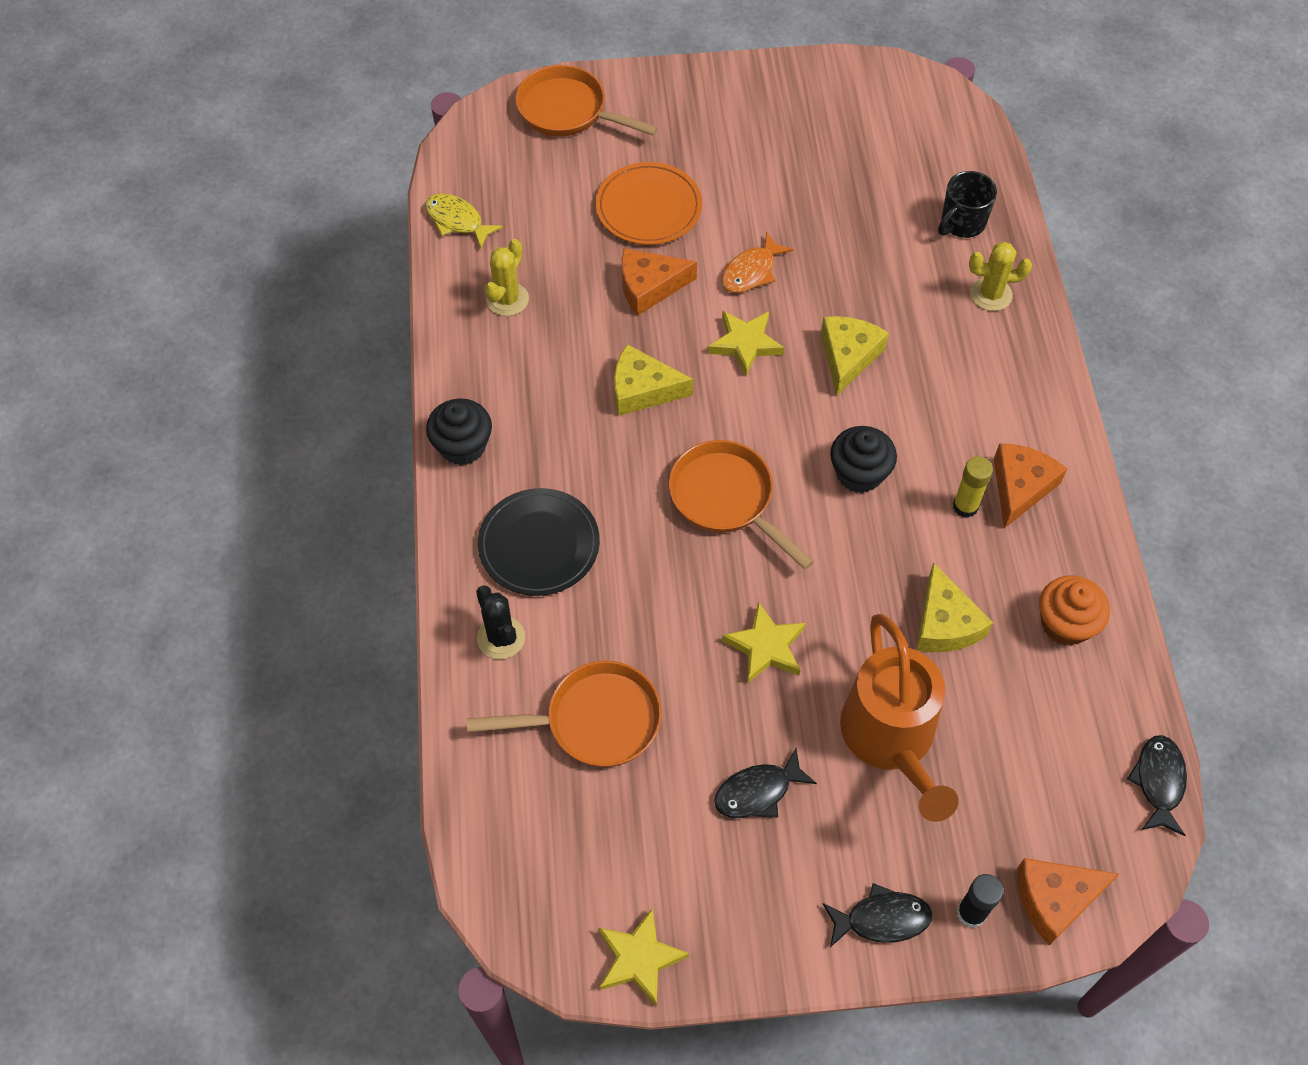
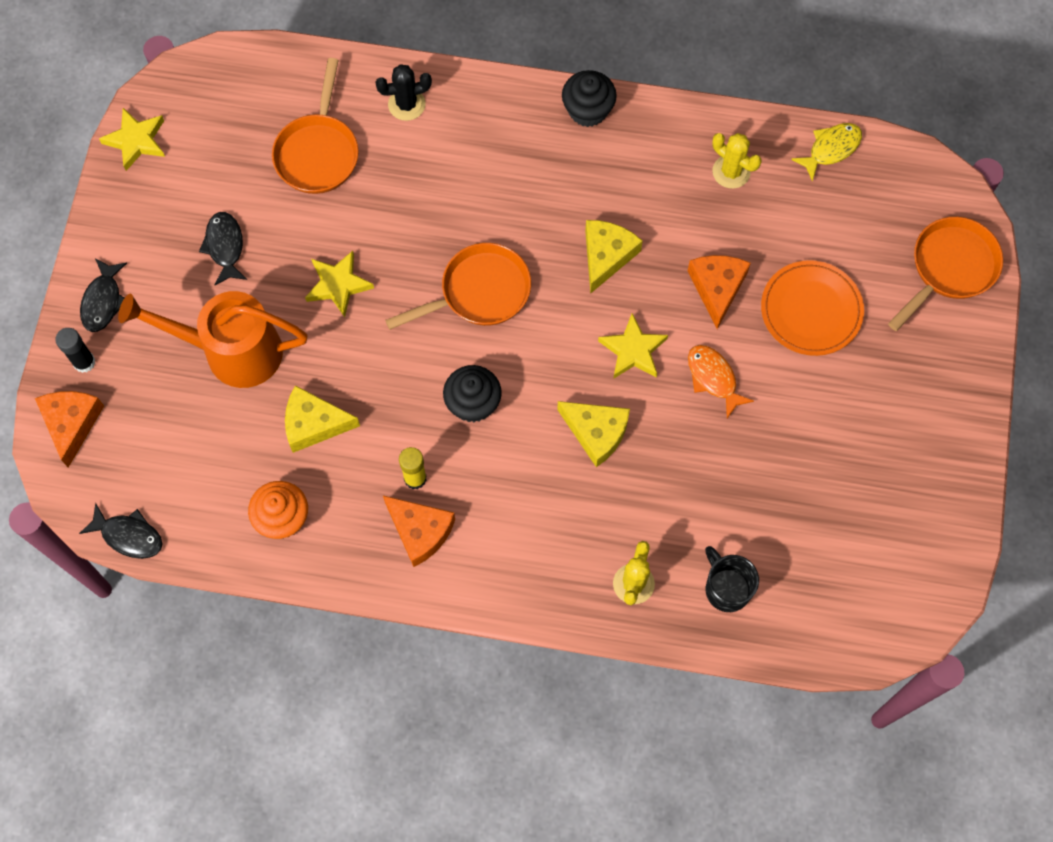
camera: 105 degrees right, 10 degrees up
(539, 545) = (479, 146): black plate -> none

